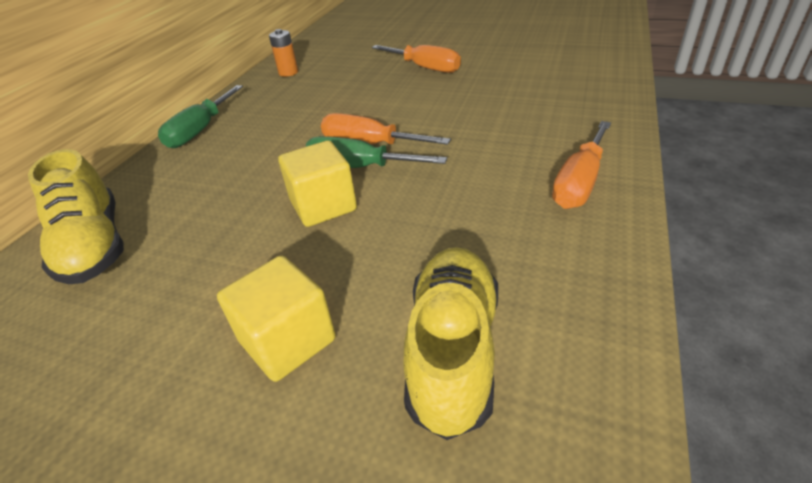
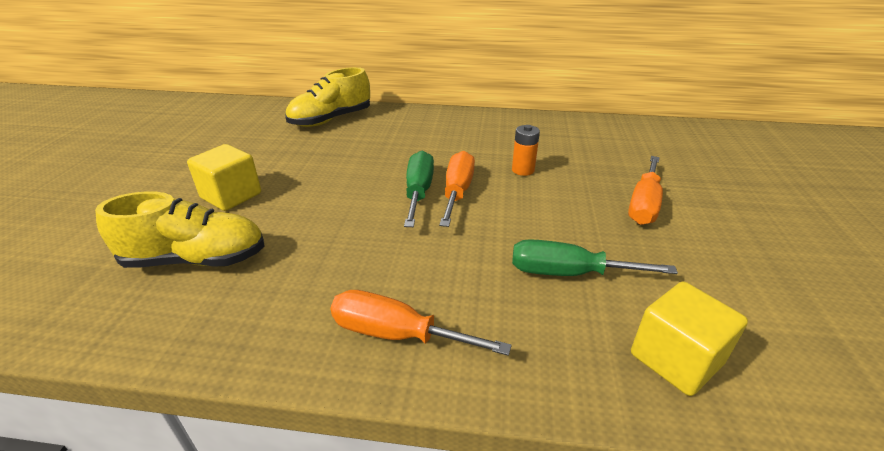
camera: 75 degrees right, 5 degrees down
(200, 130) = (466, 117): green screwdriver -> green screwdriver (568, 273)
(288, 73) = (585, 129): orange battery -> orange battery (523, 170)
(323, 205) = (364, 184): yellow cube -> yellow cube (675, 359)

